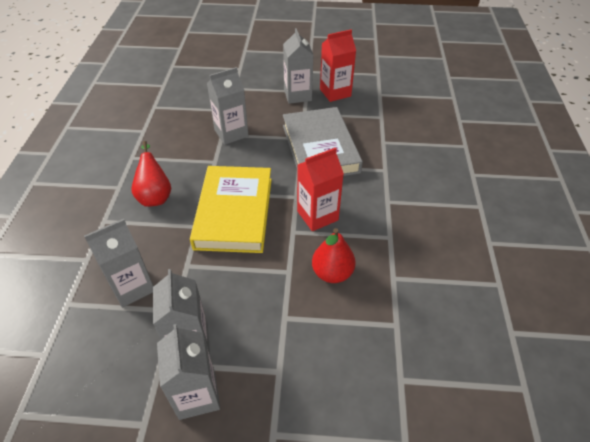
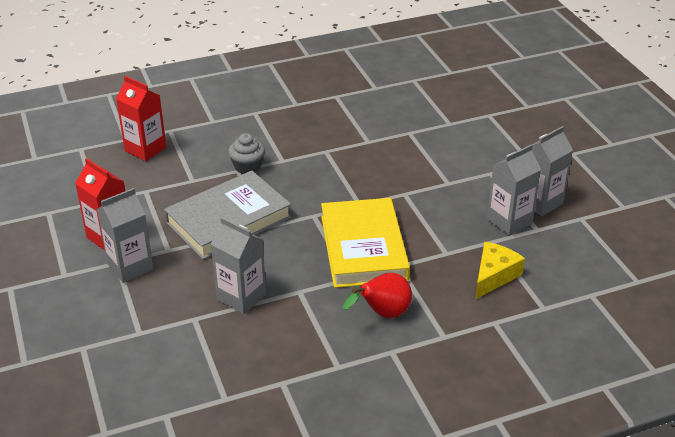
camera: 115 degrees left, 10 degrees down
(132, 287) = (494, 276): grey carton -> yellow cheese
(234, 212) = (363, 248): yellow book -> yellow book turned 75 degrees counterclockwise
(317, 215) = (329, 195): red carton -> red carton (145, 149)
(332, 273) = (387, 171): red pear -> none
(388, 177) = (247, 167): none -> grey cupcake

